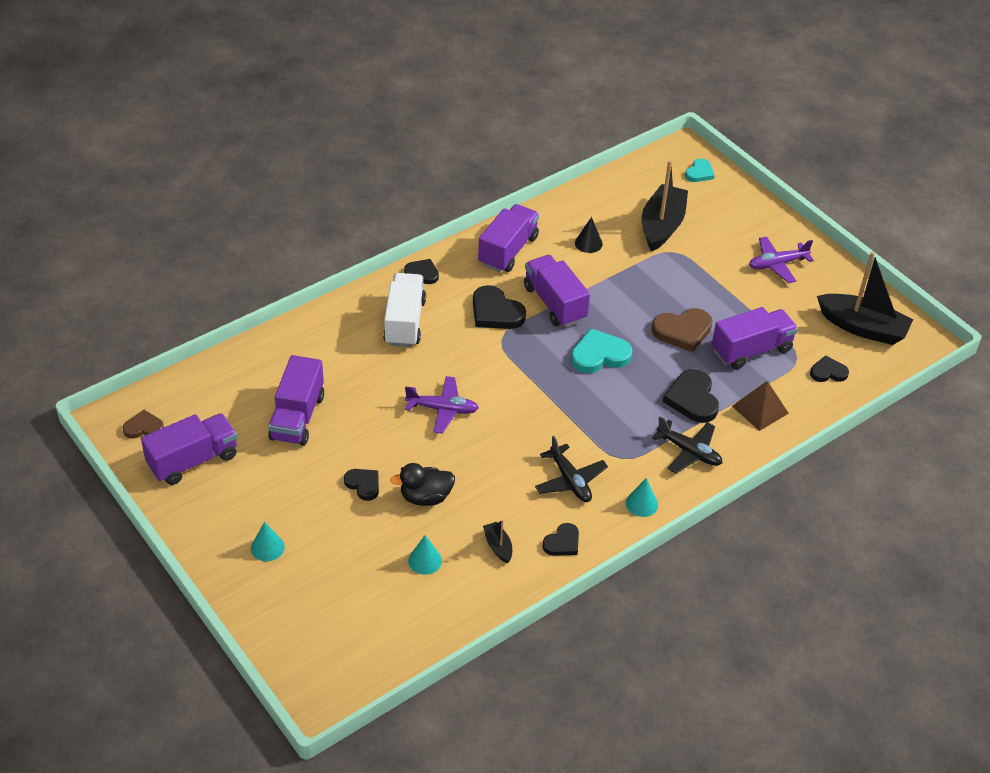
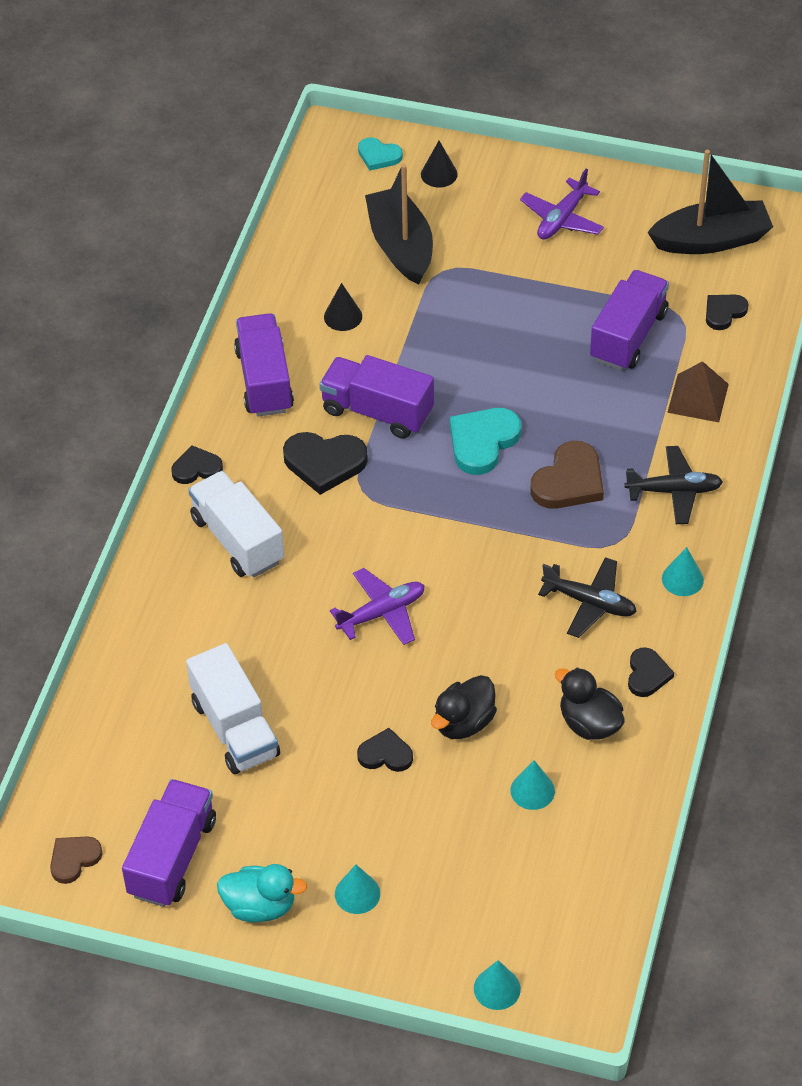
camera: 35 degrees left, 5 degrees up
(210, 517) = (260, 906): none -> turquoise duck
(287, 654) = (497, 988): none -> turquoise cone
(297, 417) = (235, 728): purple truck -> white truck
(498, 546) = (589, 723): black boat -> black duck
(682, 331) = (540, 359): brown heart -> brown heart (569, 481)
(692, 399) = (622, 430): black heart -> none
(699, 173) = (378, 156): turquoise heart -> turquoise heart turned 120 degrees clockwise
(725, 201) = (439, 174): none -> black cone

